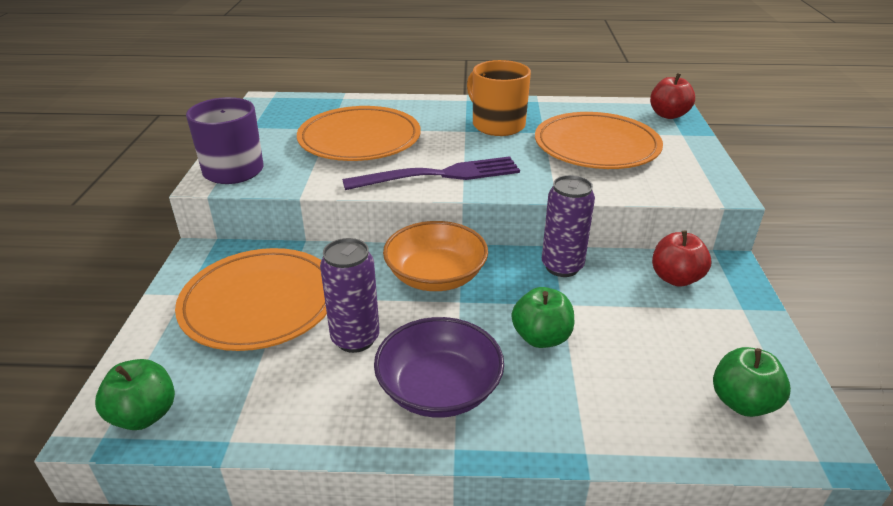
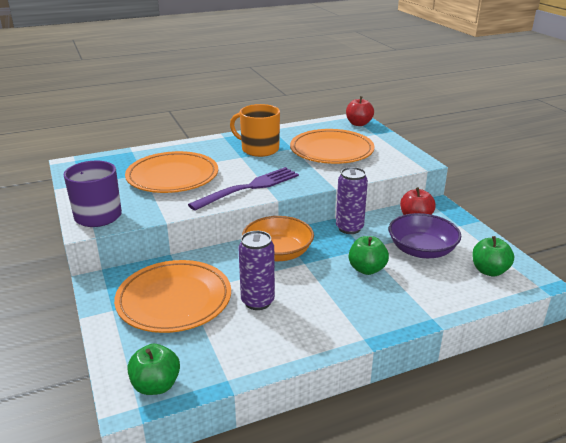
camera: 25 degrees left, 5 degrees down
(439, 389) = (331, 312): purple bowl -> purple bowl (421, 250)

